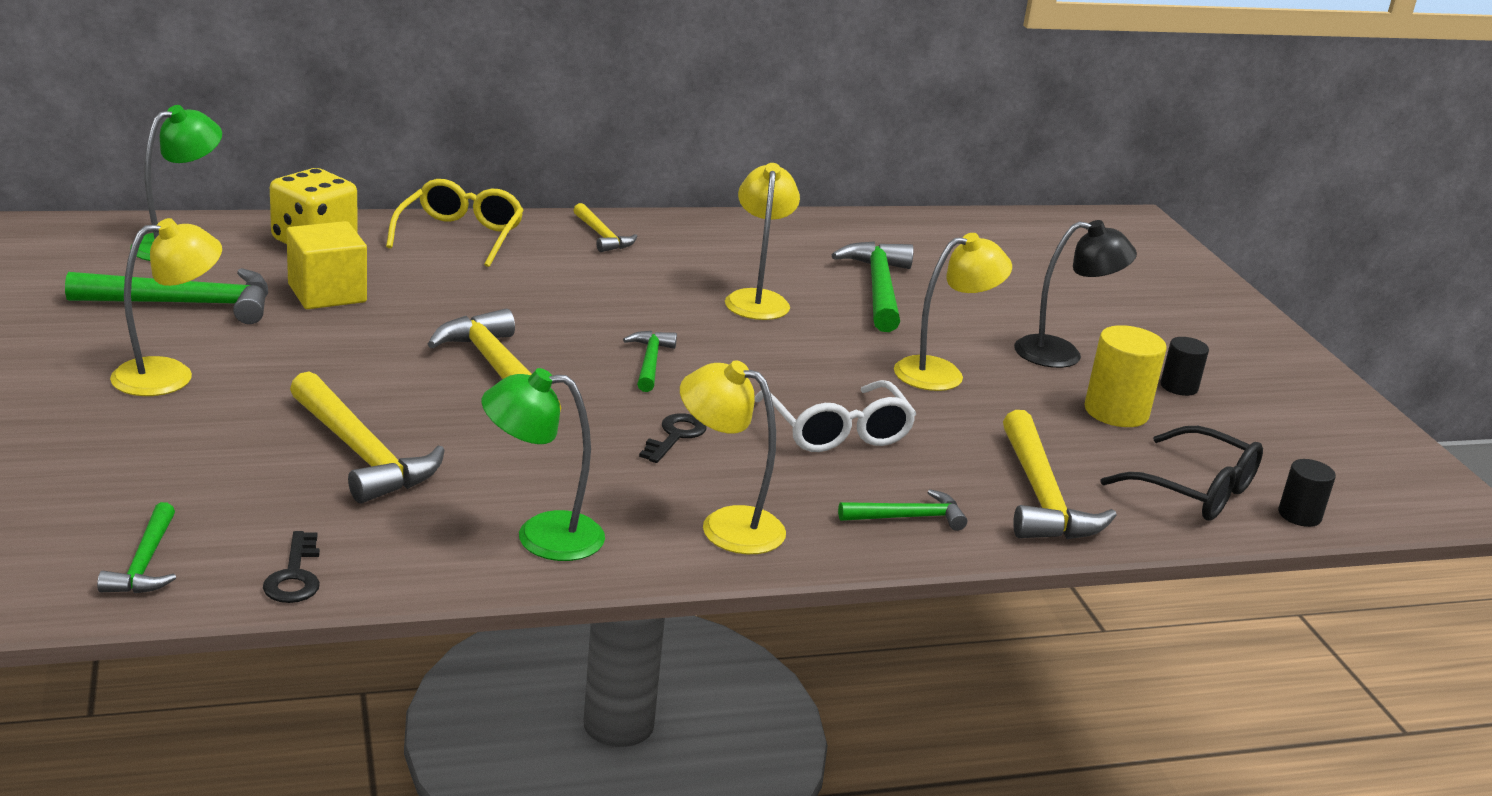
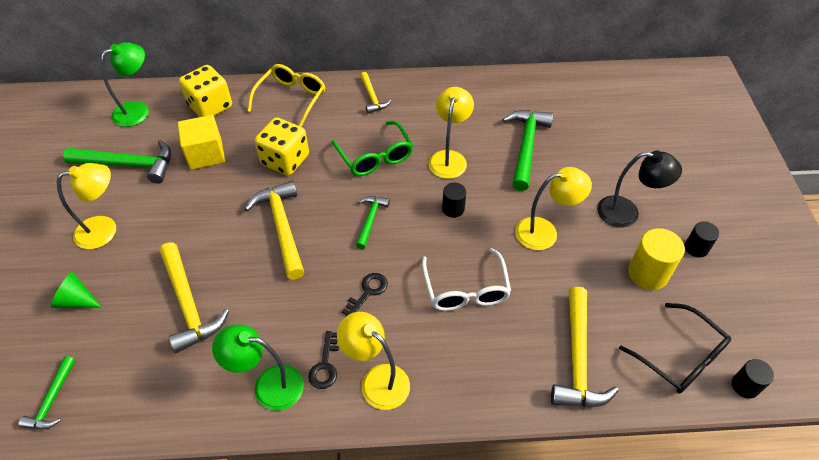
camera: 15 degrees right, 25 degrees up
(146, 453) = (76, 300): none -> green cone
(294, 575) = (126, 416): black key -> black key (325, 365)
(475, 300) = (285, 160): none -> yellow dice
(632, 297) = (375, 157): none -> green glasses
(784, 350) = (453, 209): none -> black cylinder
(907, 517) = (488, 377): green hammer -> none

